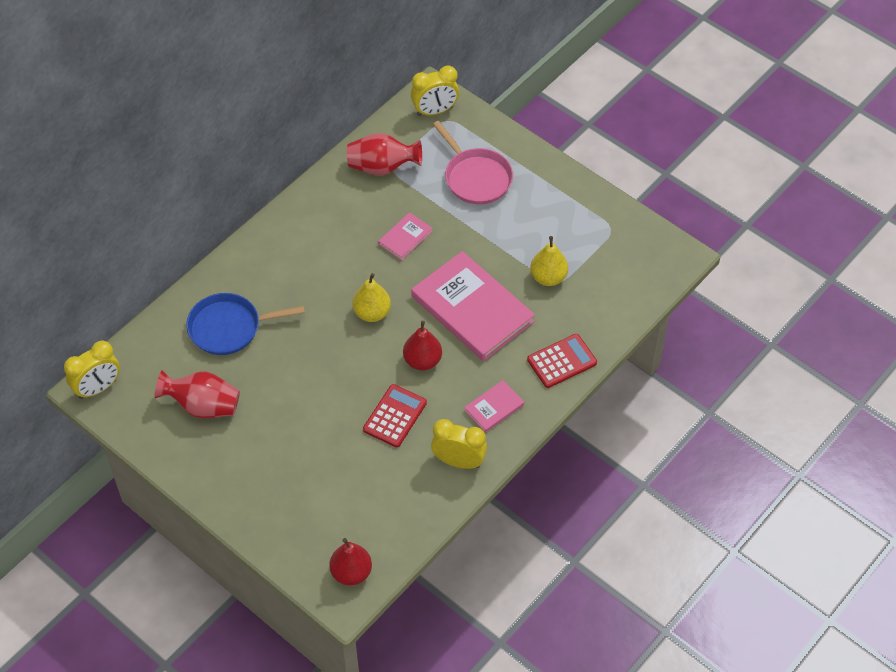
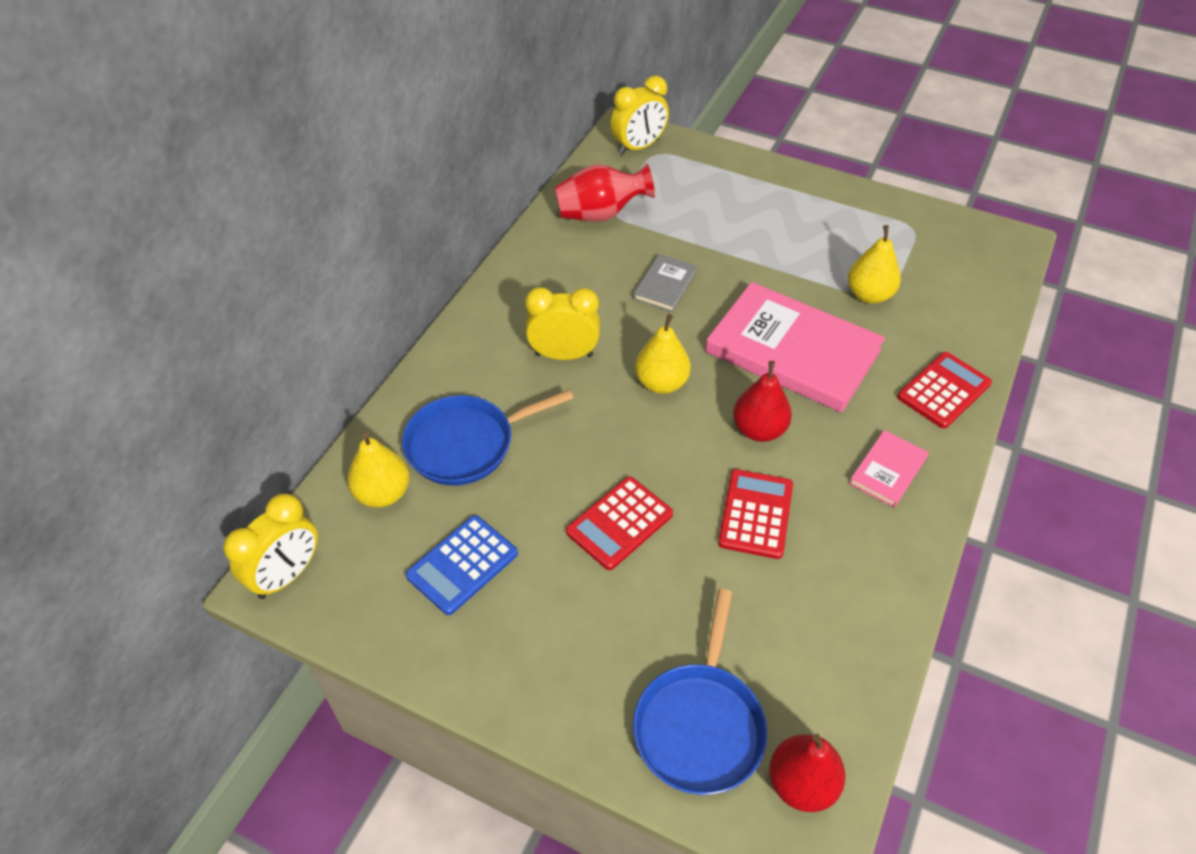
camera: 15 degrees left, 5 degrees down
(168, 349) = (383, 493): none -> yellow pear
(203, 406) = (462, 565): red vase -> blue calculator
(307, 402) = (619, 523): none -> red calculator
(308, 529) = (700, 725): none -> blue pan
(405, 238) = (665, 285): pink book -> grey book
(459, 461) = (879, 558): yellow clock -> yellow clock (564, 355)
(476, 178) = (721, 204): pink pan -> none

